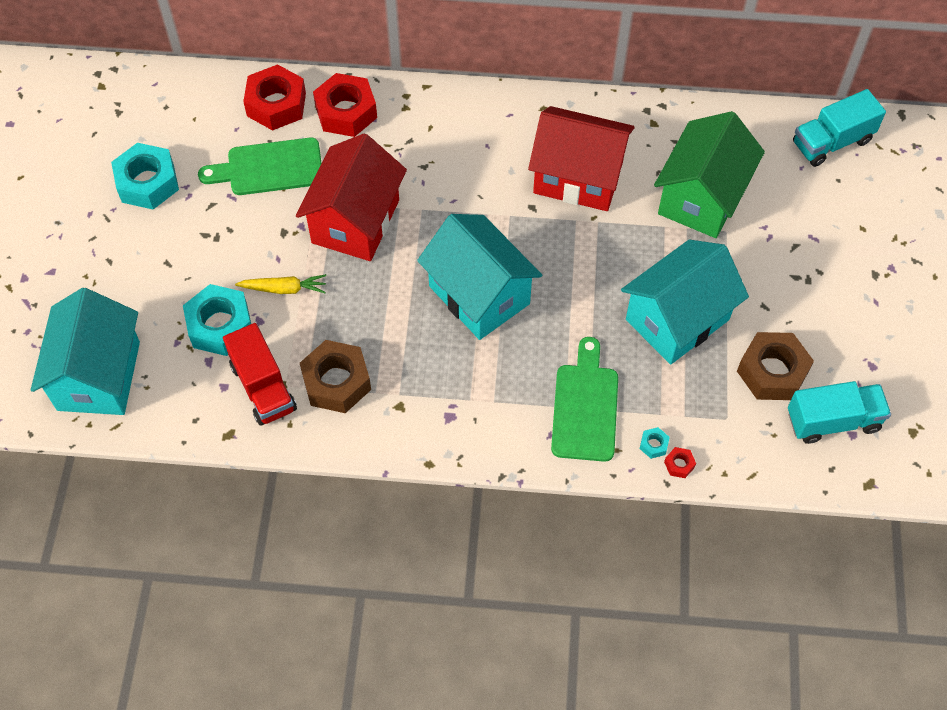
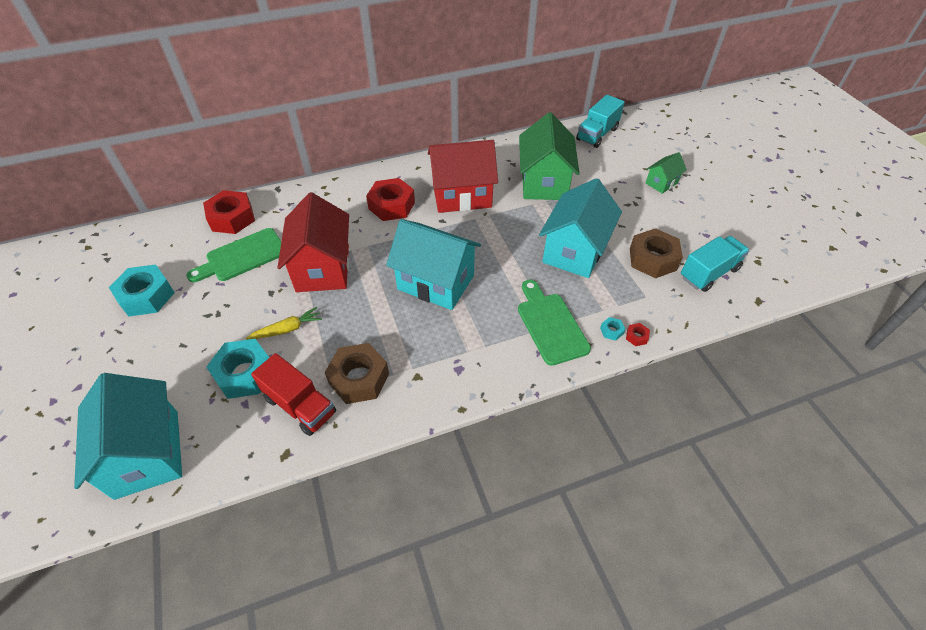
camera: 25 degrees left, 10 degrees down
(346, 112) = (285, 207): red nut -> red nut (391, 205)
(869, 261) = (661, 183): none -> green house

